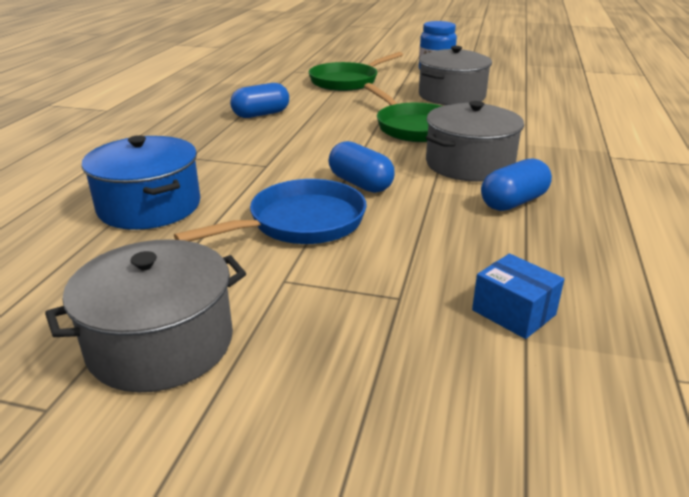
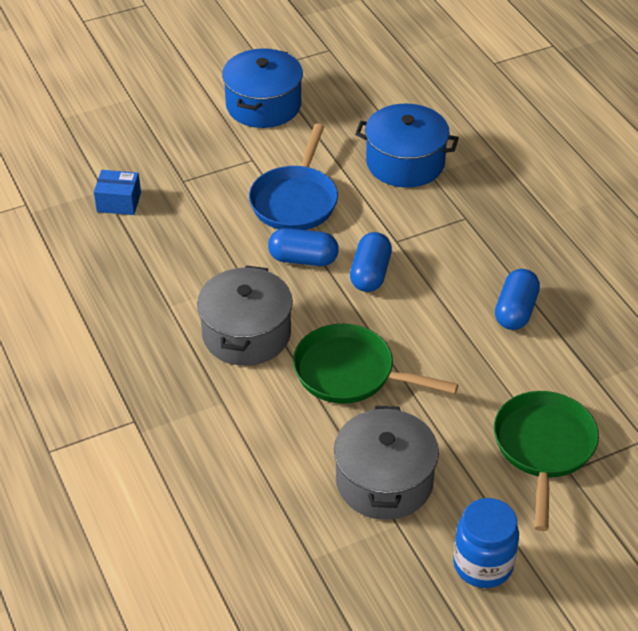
camera: 140 degrees right, 15 degrees up
(161, 343) = (263, 105): grey pot -> blue pot
(513, 202) = (177, 299): blue capsule -> blue capsule (370, 274)

